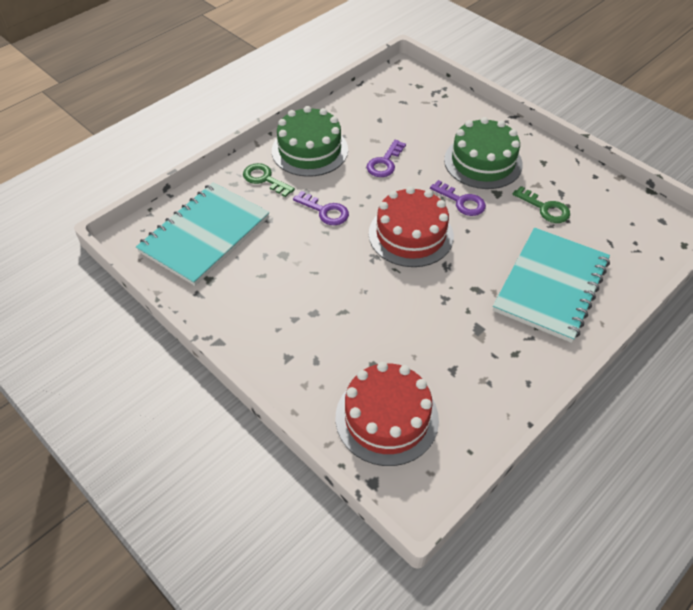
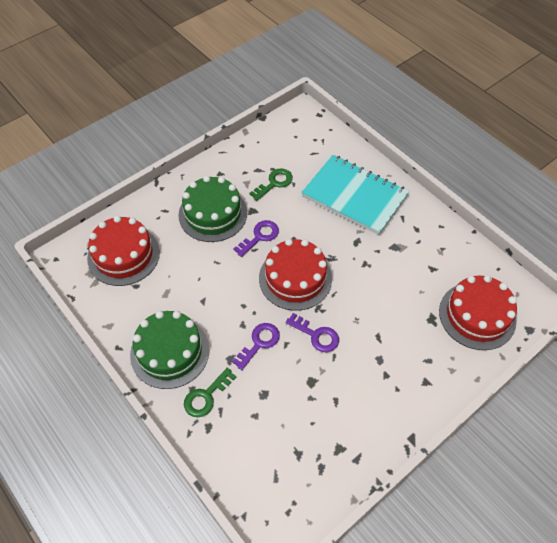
camera: 85 degrees left, 5 degrees up
(204, 235) = (280, 455): turquoise notebook -> none
(385, 163) = (200, 288): purple key -> purple key (316, 335)
(413, 107) = (123, 255): none -> red cake

